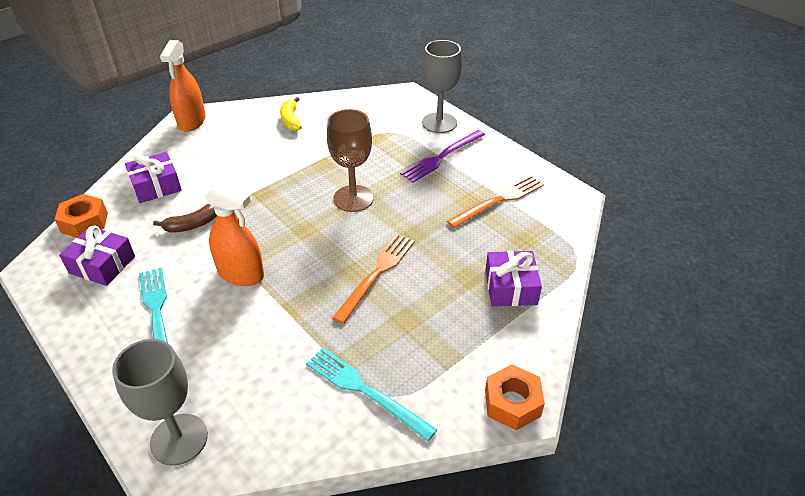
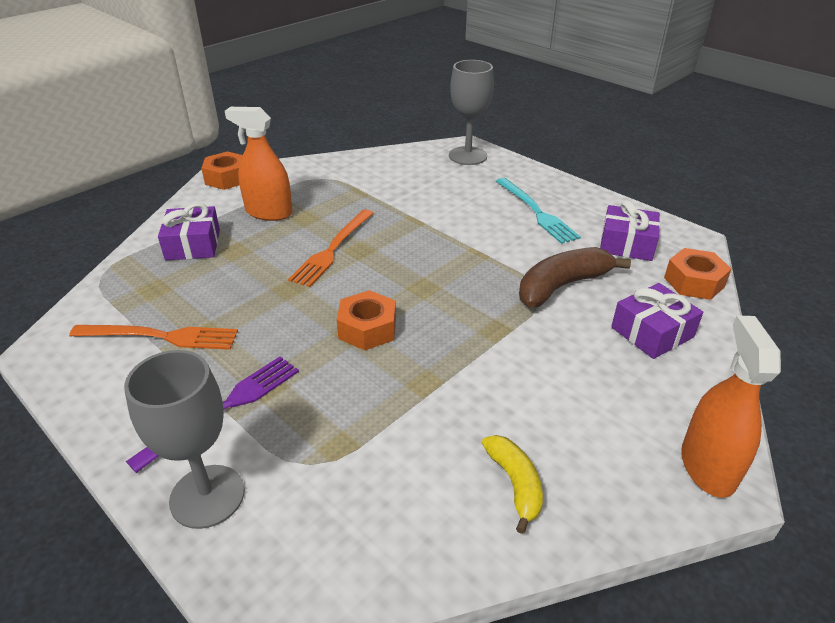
camera: 175 degrees right, 5 degrees down
(193, 224) = (562, 286): brown banana -> brown banana, size x1.62
(241, 274) = (476, 243): orange spray bottle -> orange spray bottle (269, 212)
(353, 198) = (367, 329): brown goblet -> orange nut
(365, 391) = (340, 179): turquoise fork -> none
(499, 200) = (160, 336): orange fork -> orange fork turned 135 degrees counterclockwise

